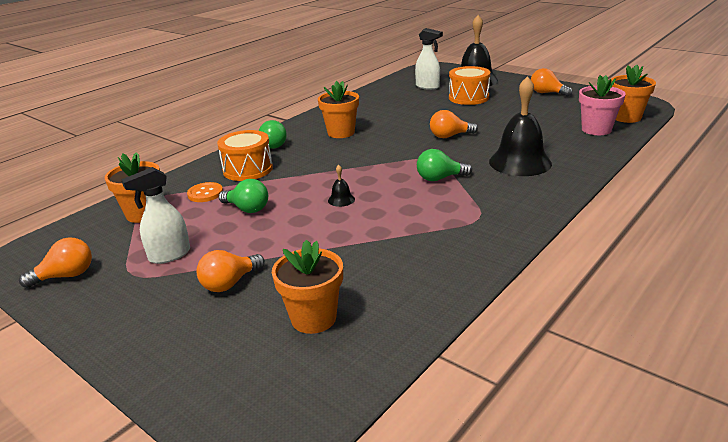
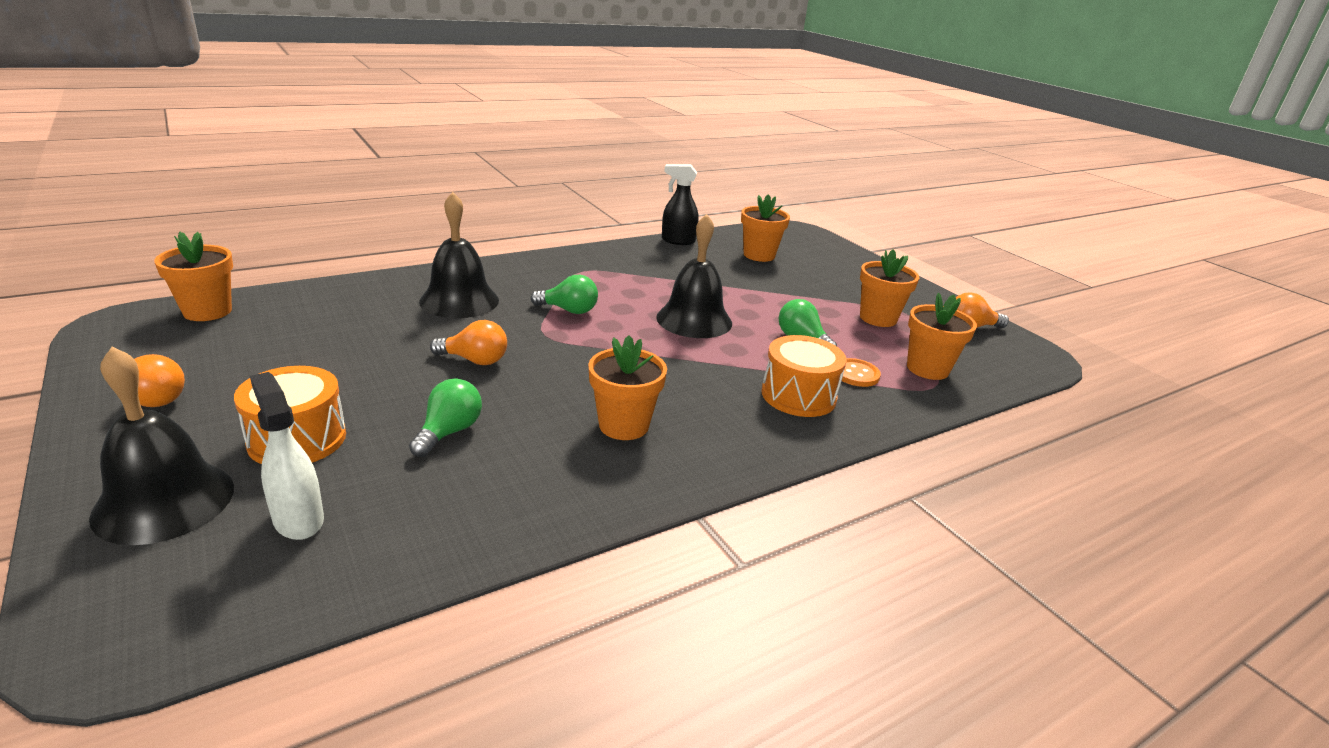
camera: 165 degrees left, 0 degrees up
(169, 255) = (878, 318): white spray bottle -> orange flower pot
(230, 283) = (818, 286): orange light bulb -> none
(275, 144) = (748, 435): green light bulb -> green light bulb (449, 432)
(341, 200) = (694, 320): black bell -> black bell, size x2.44
(433, 307) = (677, 241): none -> black spray bottle
(596, 129) = (288, 308): pink flower pot -> none

